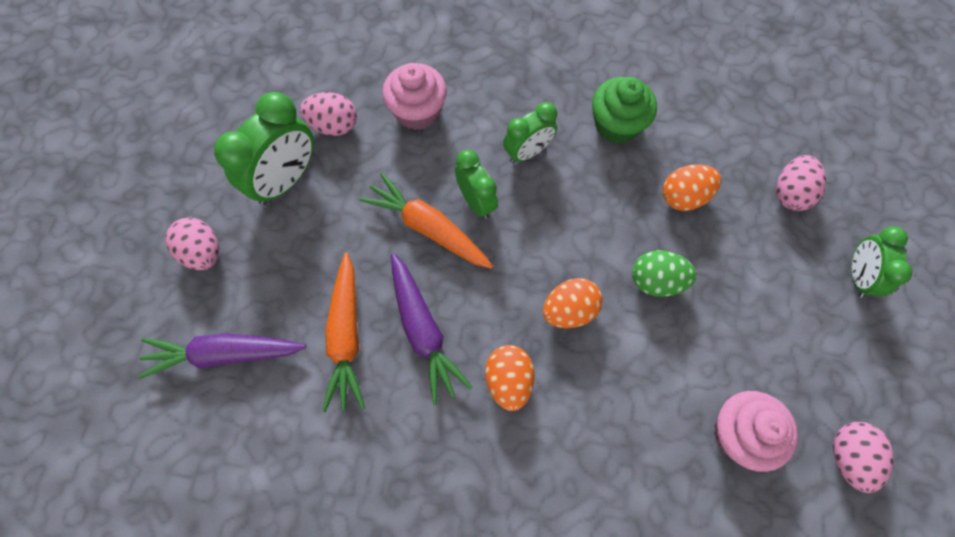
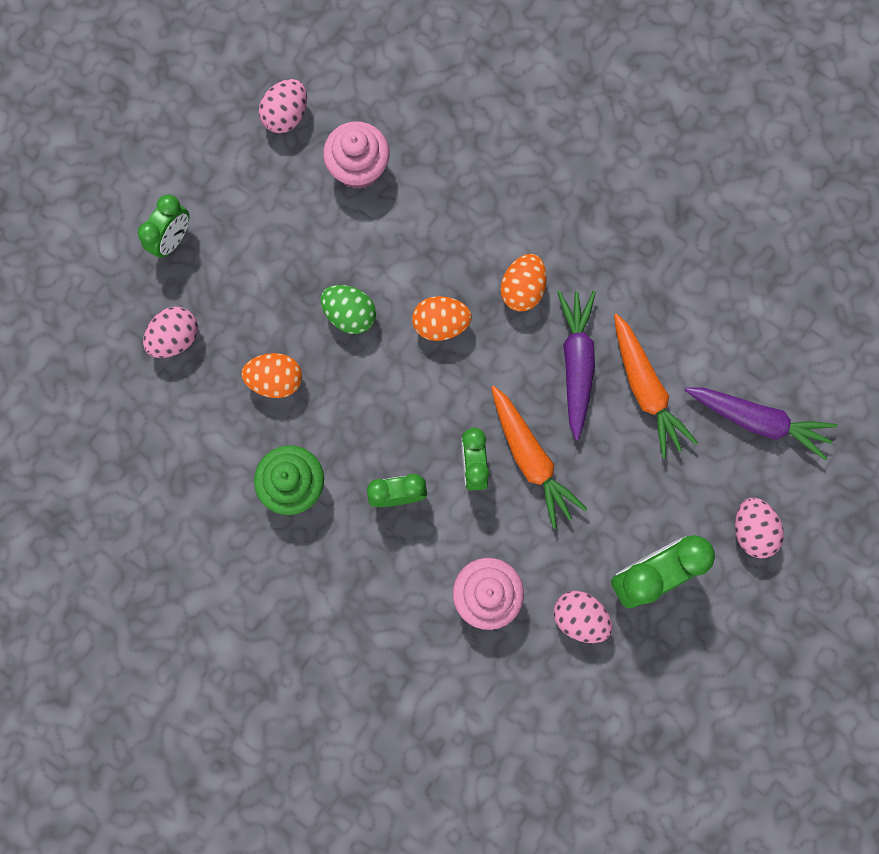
camera: 155 degrees left, 10 degrees up
(346, 336) = (645, 389): orange carrot -> orange carrot turned 135 degrees clockwise

